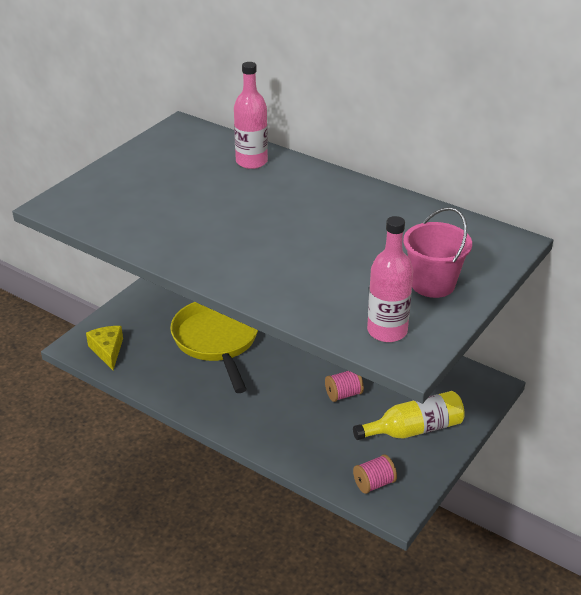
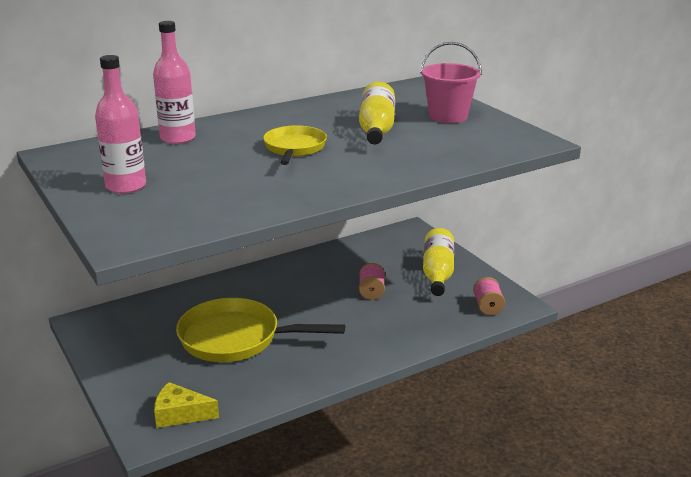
camera: 65 degrees left, 10 degrees down
(273, 221) = (294, 148): none -> yellow pan
(357, 250) = (376, 129): none -> yellow bottle
(387, 331) = (498, 141): pink bottle -> pink bottle (126, 186)

